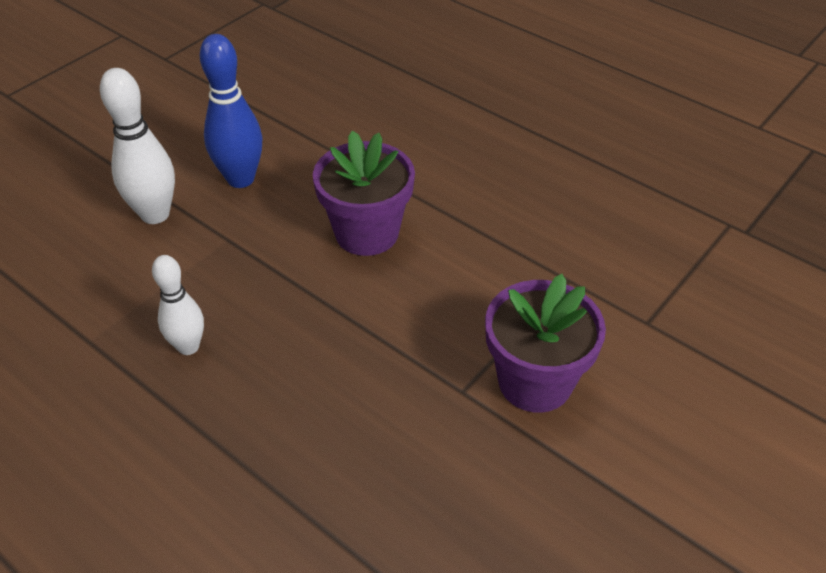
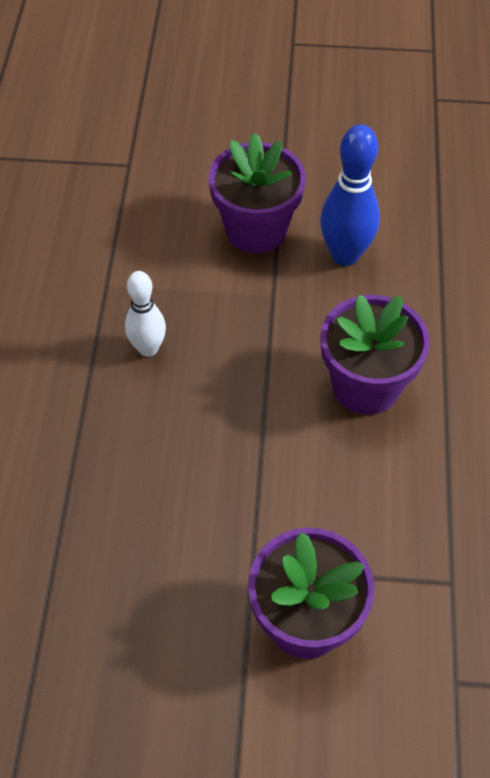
camera: 55 degrees right, 10 degrees up
(155, 214) = (256, 230): white bowling pin -> purple flower pot

